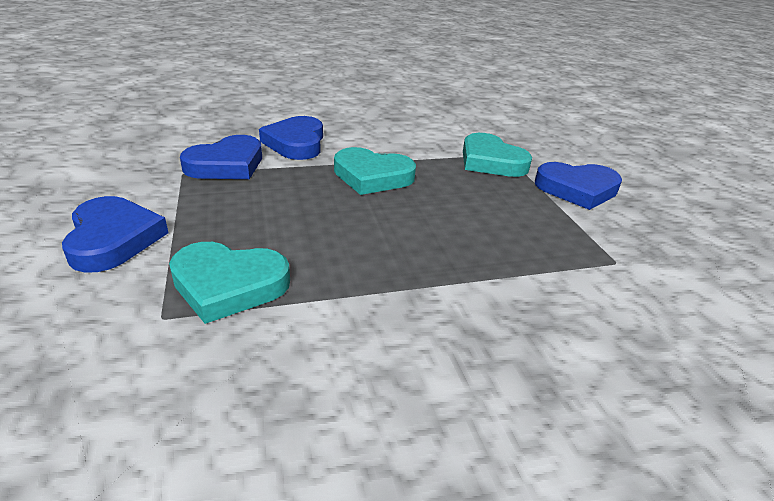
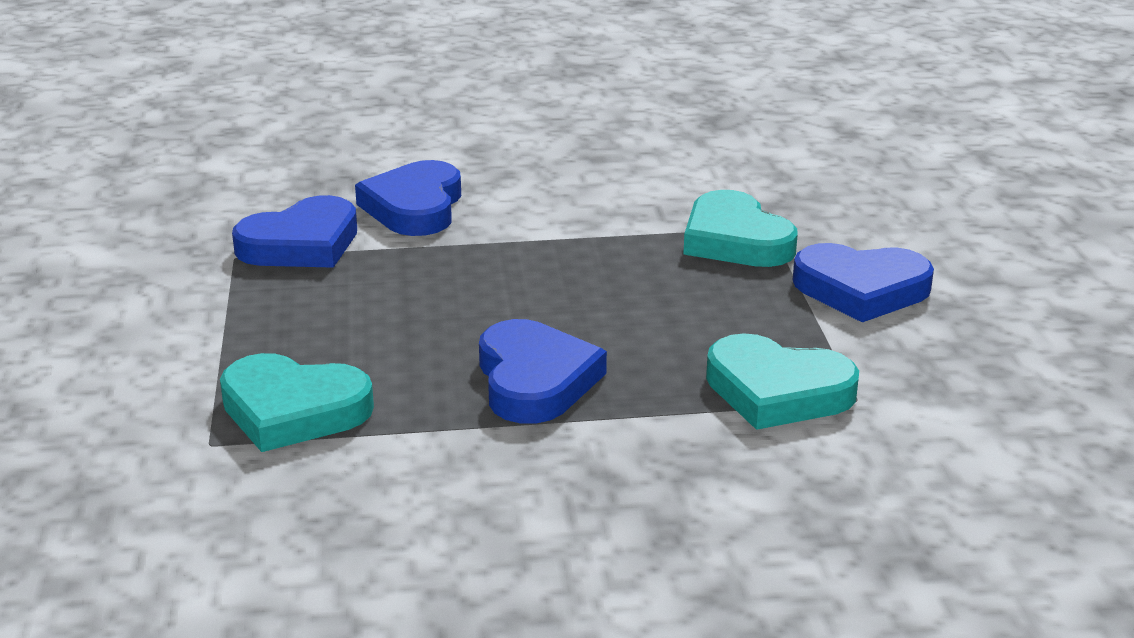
camera: 10 degrees right, 5 degrees down
(113, 239) = (144, 349): blue heart -> blue heart (535, 380)
(372, 176) = (525, 264): turquoise heart -> turquoise heart (777, 391)

